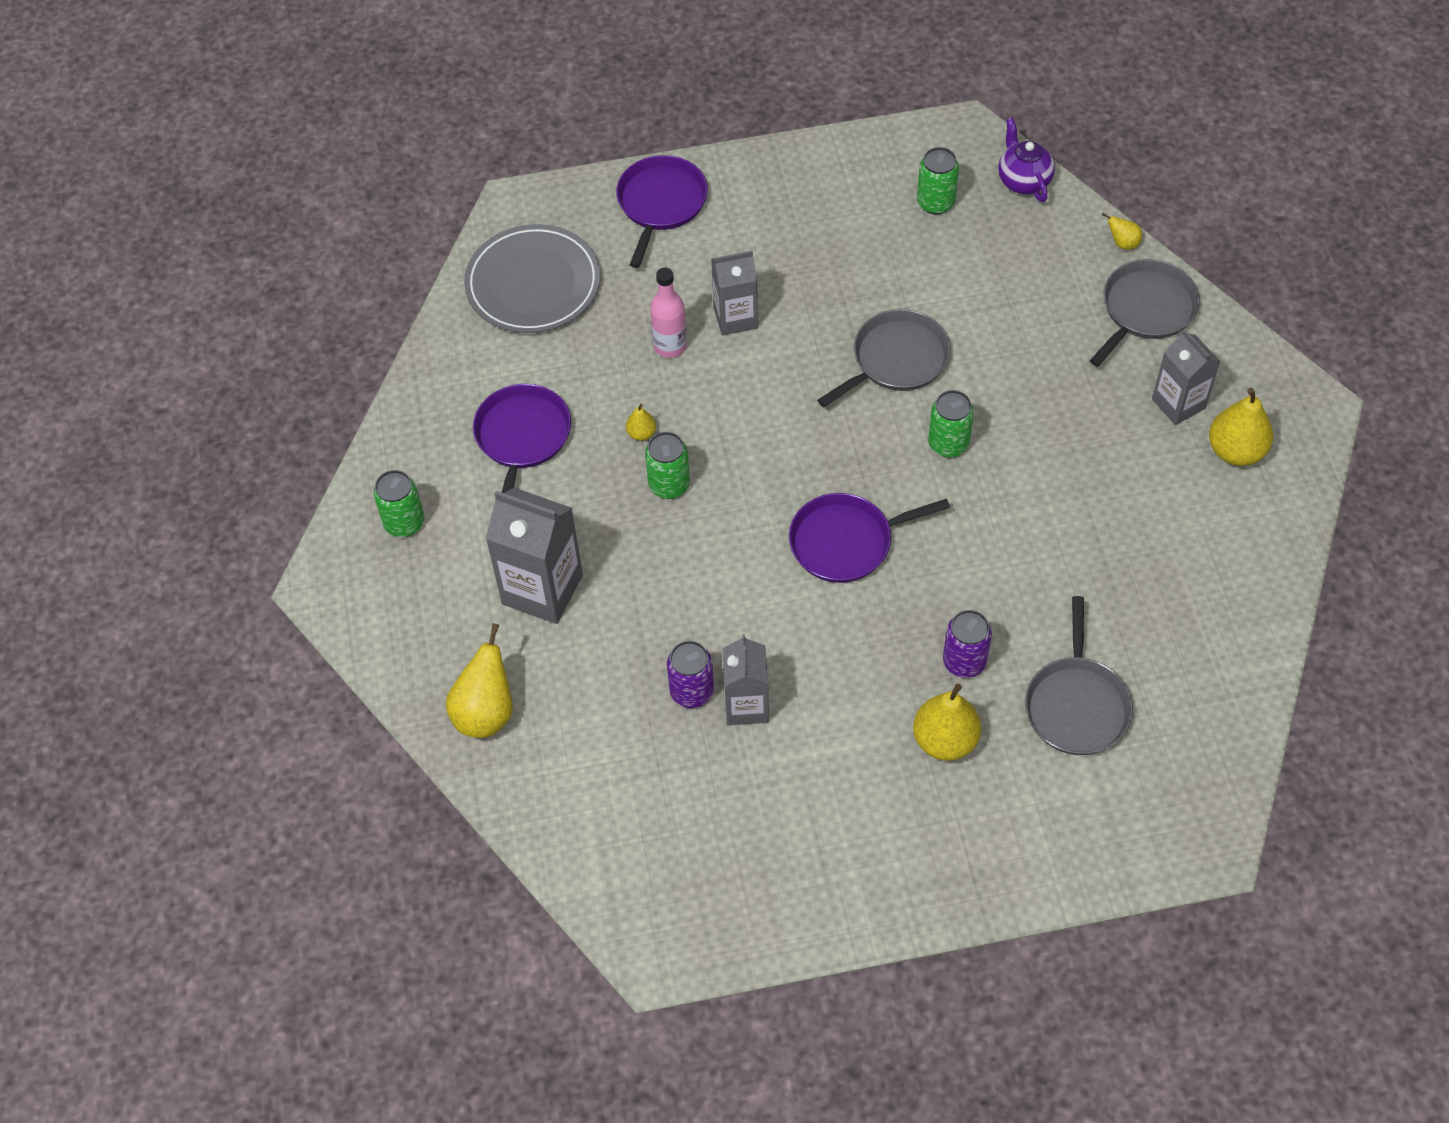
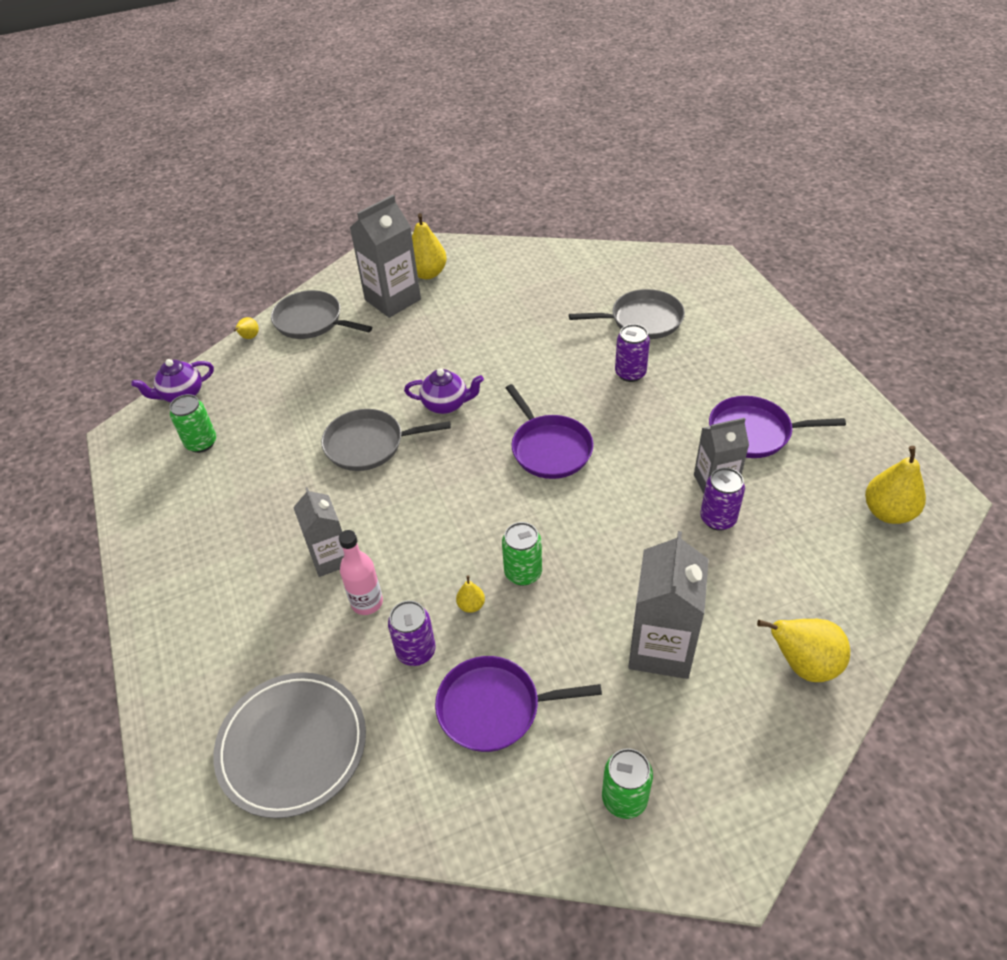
camera: 100 degrees left, 10 degrees down
(601, 382) = (416, 651): none -> purple can
(660, 204) = (186, 646): purple pan -> purple pan (754, 432)
(896, 360) = (369, 444): grey pan -> grey pan turned 45 degrees counterclockwise
(945, 740) = (695, 374): yellow pear -> yellow pear (888, 512)
(948, 444) = (446, 404): green can -> purple teapot
(1178, 403) = (392, 299): grey carton -> grey carton, size x1.53

